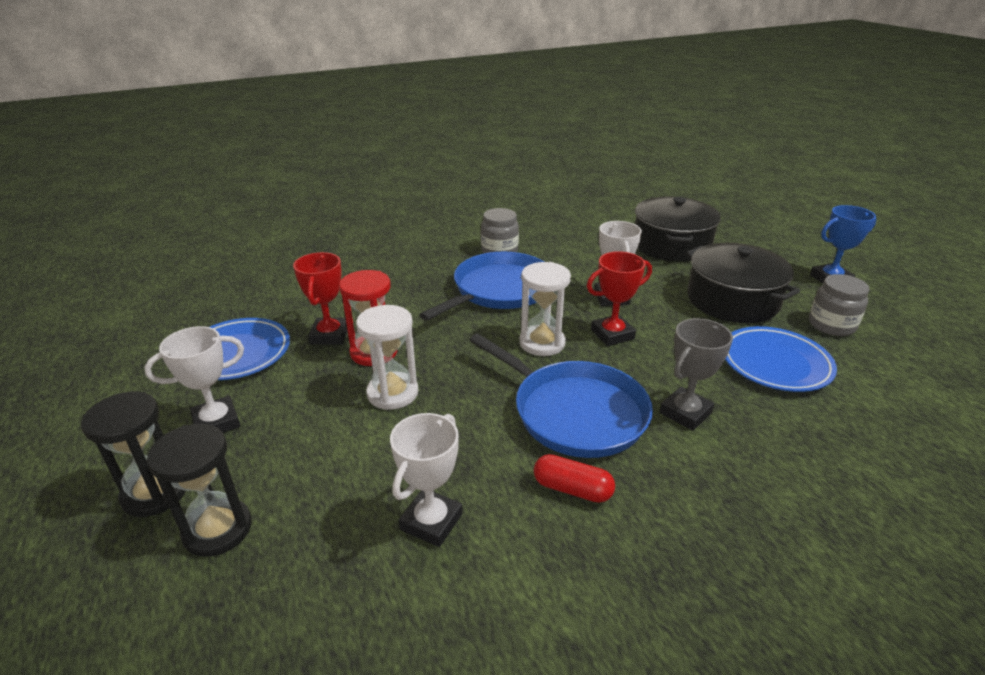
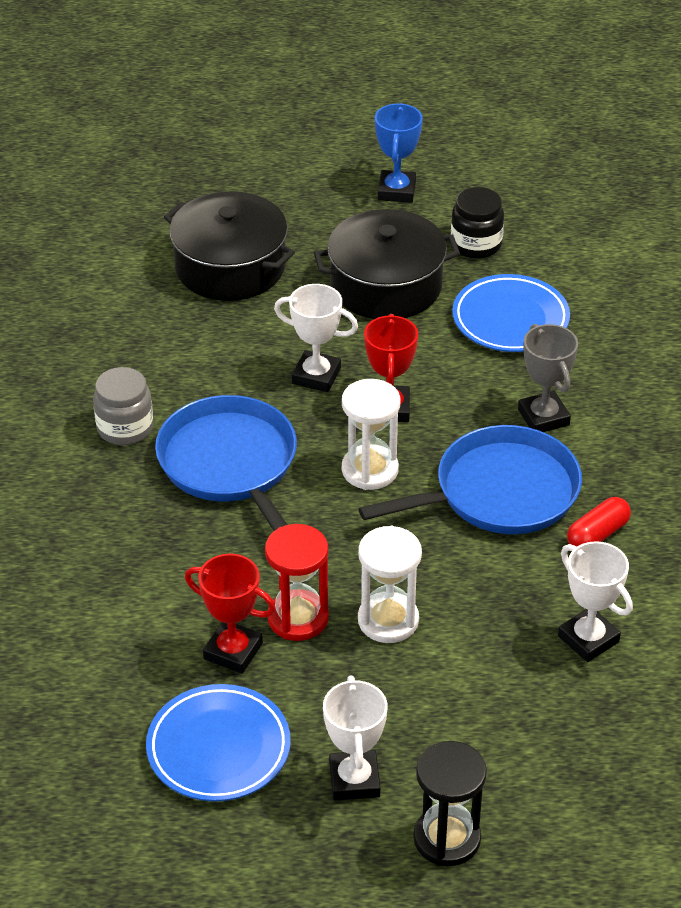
camera: 65 degrees left, 10 degrees up
(217, 529) = (523, 791): black hourglass -> none
(831, 325) = (476, 244): grey jar -> black jar

